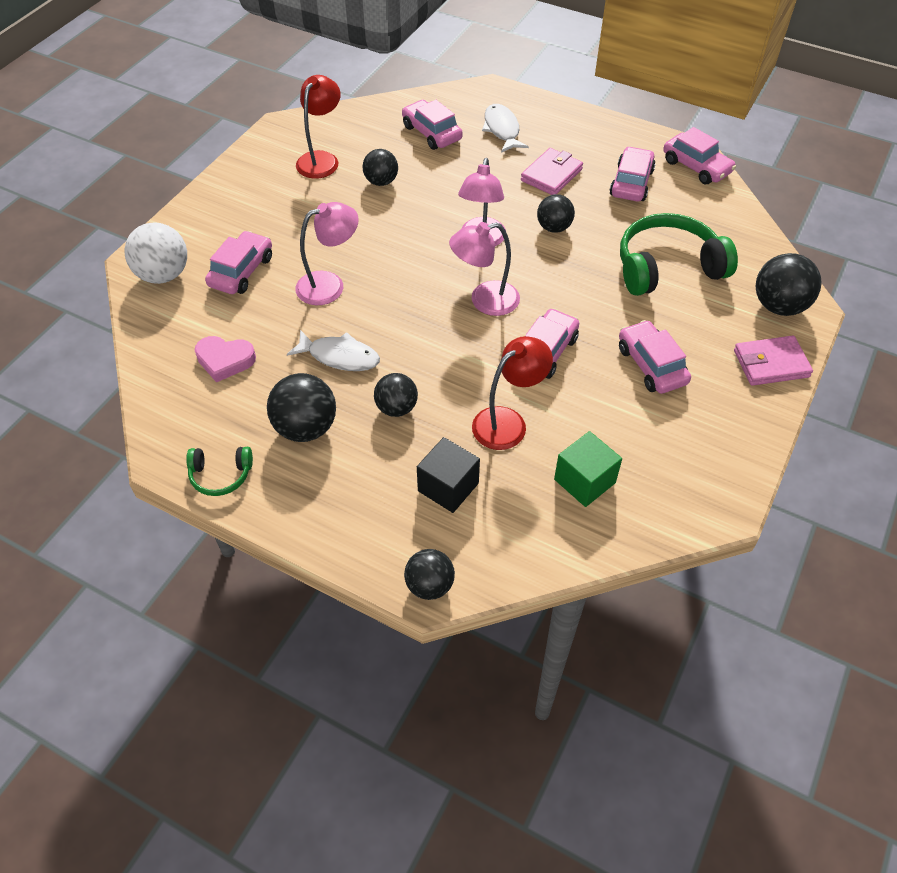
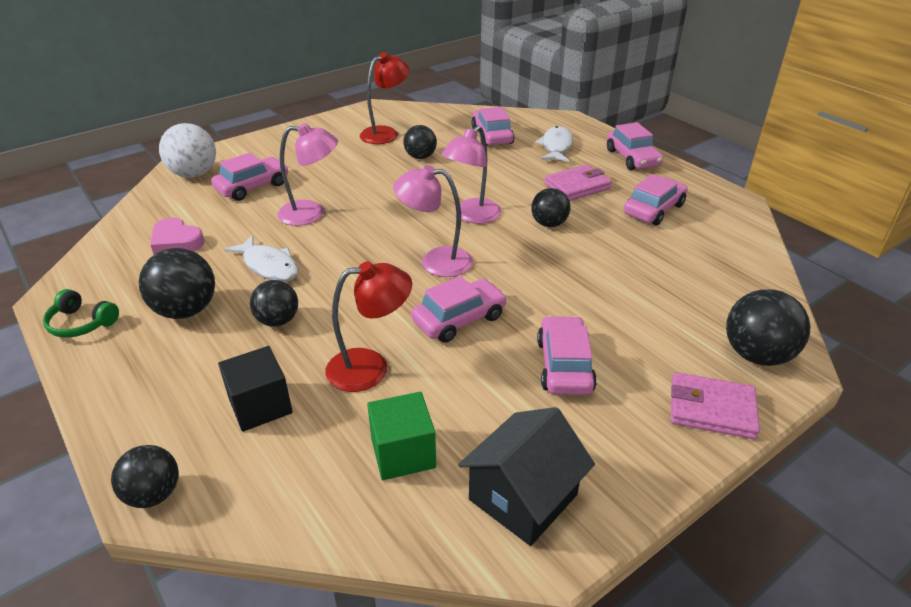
camera: 25 degrees right, 15 degrees down
(667, 267) = (645, 285): green headphones -> none
(687, 480) = (523, 497): none -> black house
(696, 166) = (733, 213): pink car -> pink car (632, 158)

